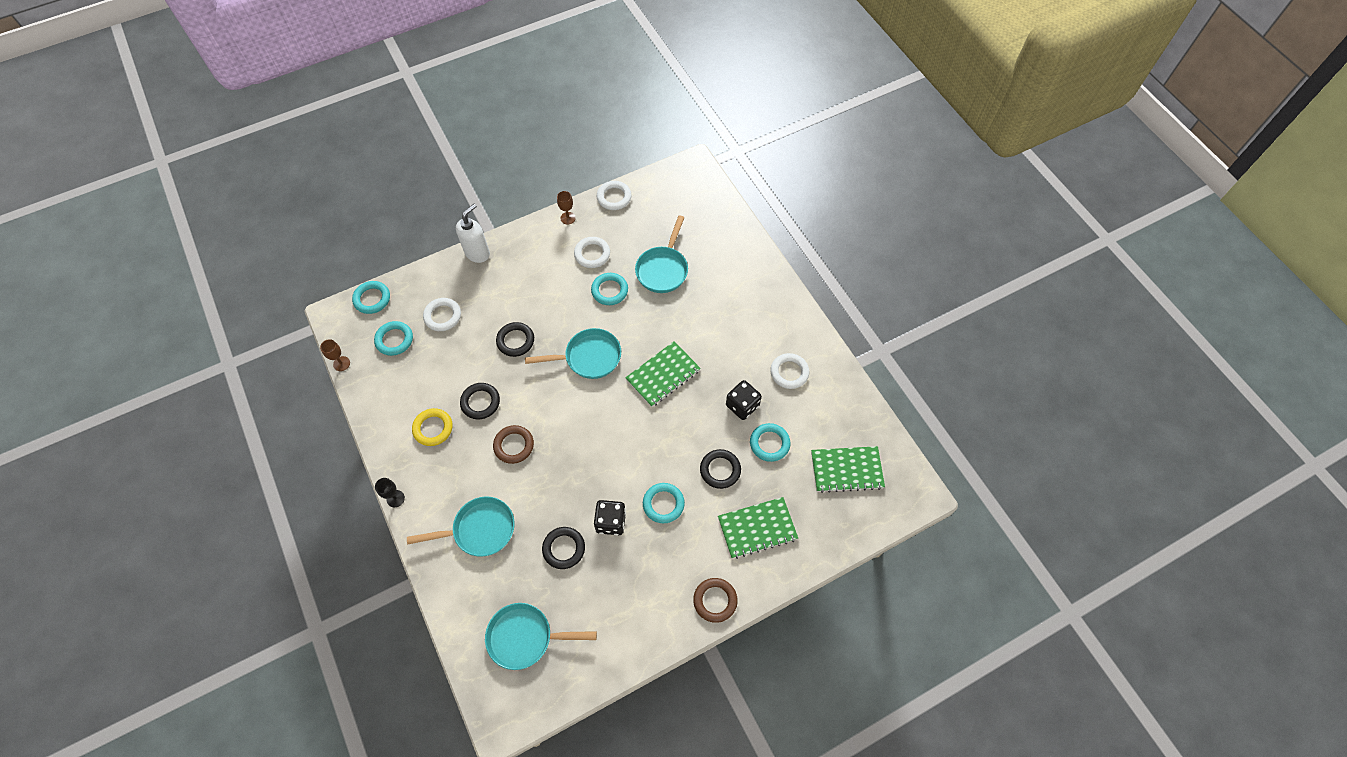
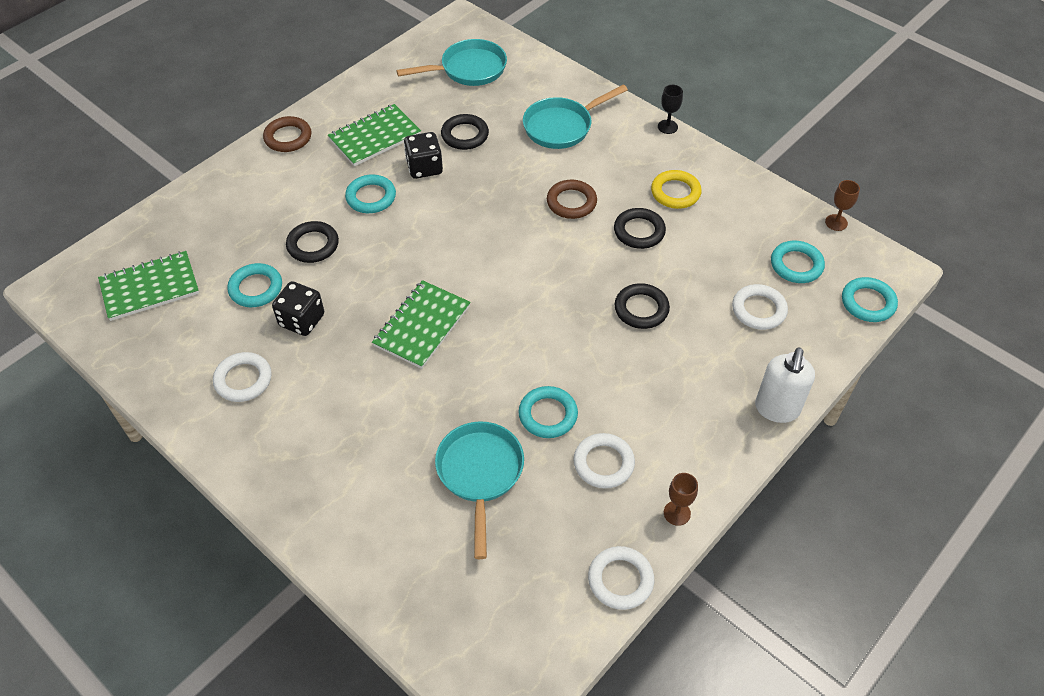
camera: 160 degrees right, 10 degrees down
(588, 357) = (532, 318): turquoise pan -> none
(757, 528) = (254, 204): green notebook -> green notebook (375, 137)

